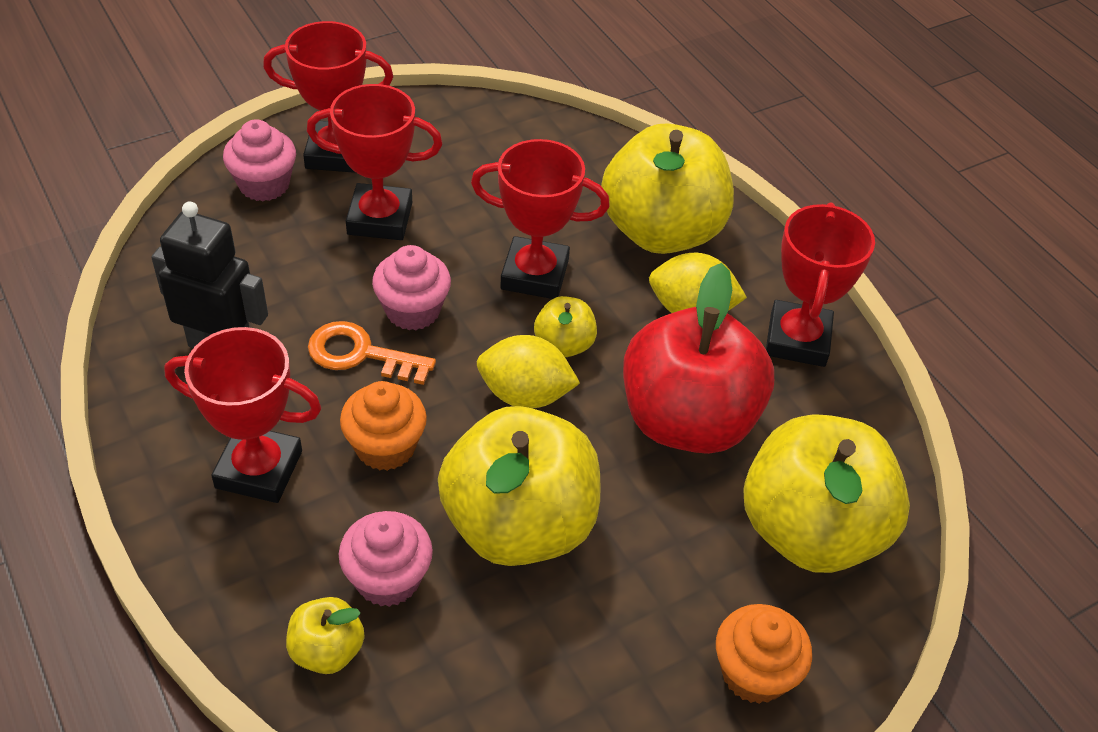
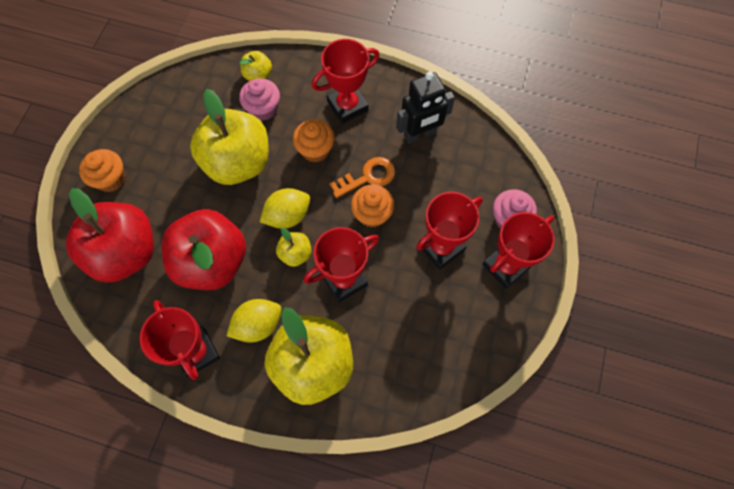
camera: 140 degrees right, 20 degrees up
(413, 310) = (372, 214): pink cupcake -> orange cupcake
(810, 531) = (125, 253): yellow apple -> red apple

